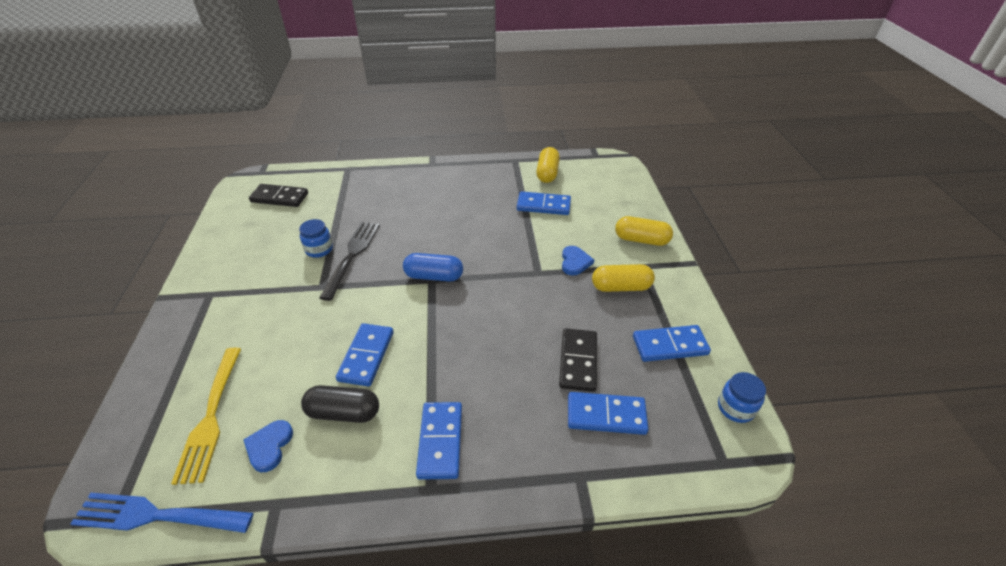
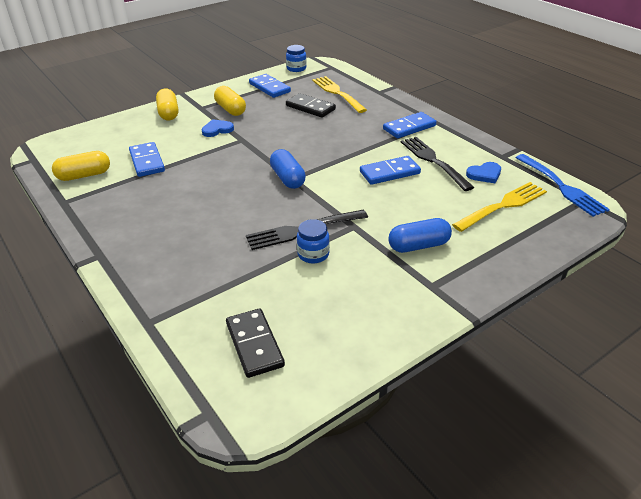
camera: 120 degrees left, 5 degrees down
(252, 312) = (418, 246): none -> blue capsule
(344, 412) = (434, 161): black capsule -> black fork
(578, 361) = (310, 107): black domino -> black domino turned 60 degrees clockwise
(606, 415) = (338, 93): blue domino -> yellow fork

